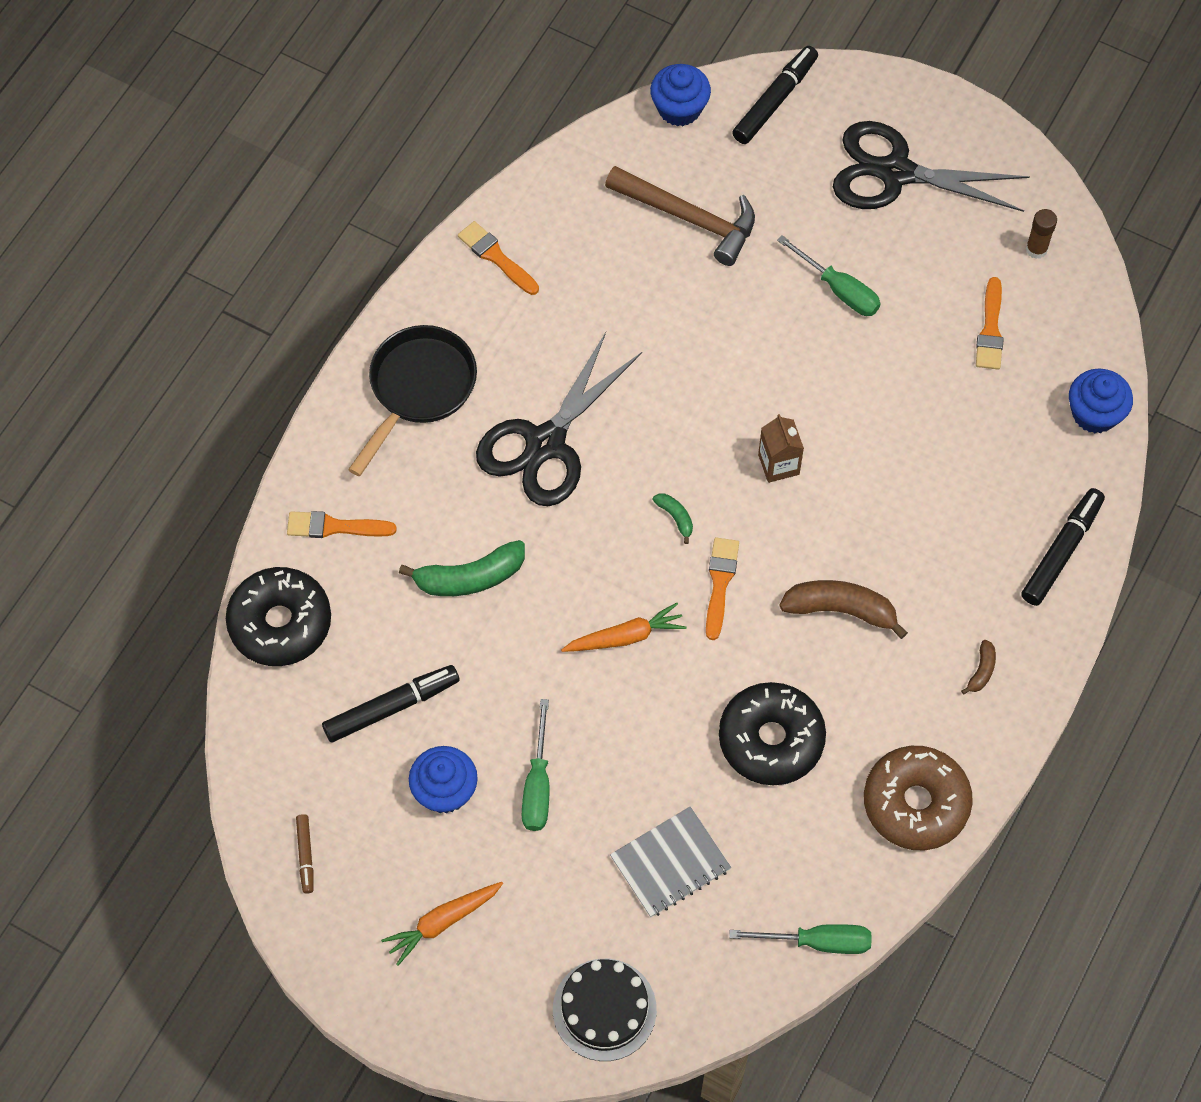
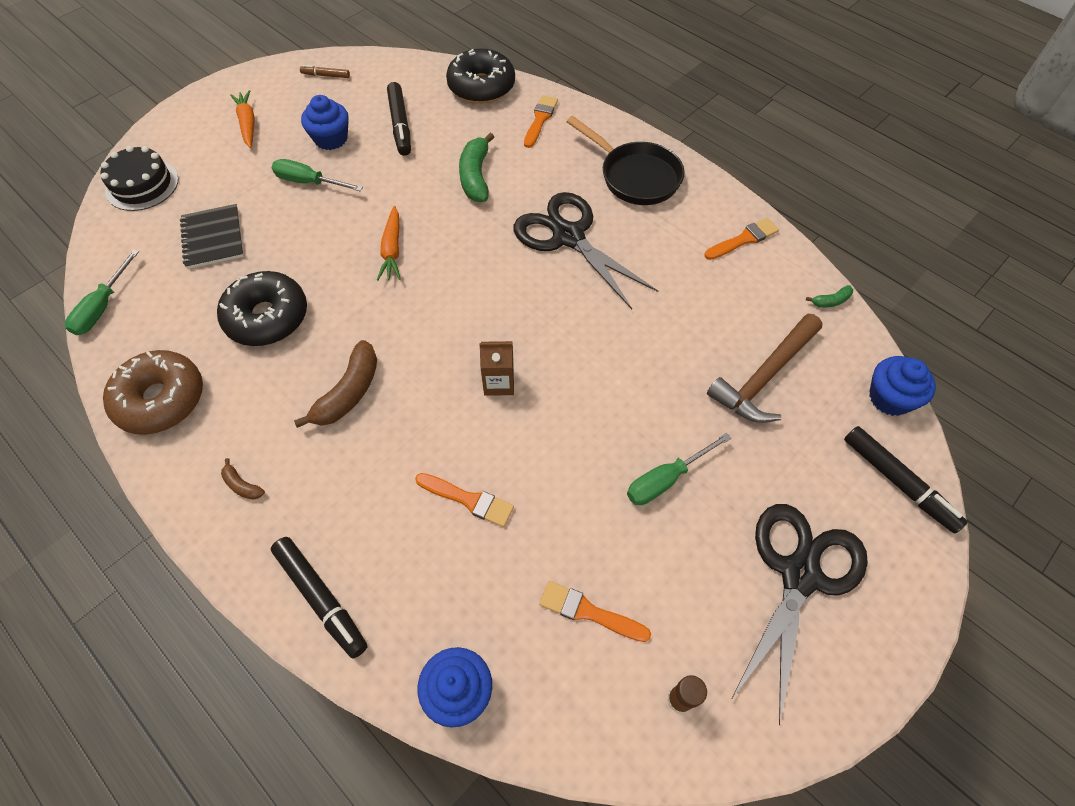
camera: 105 degrees right, 5 degrees down
(670, 863) = (213, 238): grey notebook -> black notebook
(675, 517) = (476, 301): green banana -> green banana (830, 301)
(720, 583) = (409, 316): orange brush -> orange brush (468, 500)

